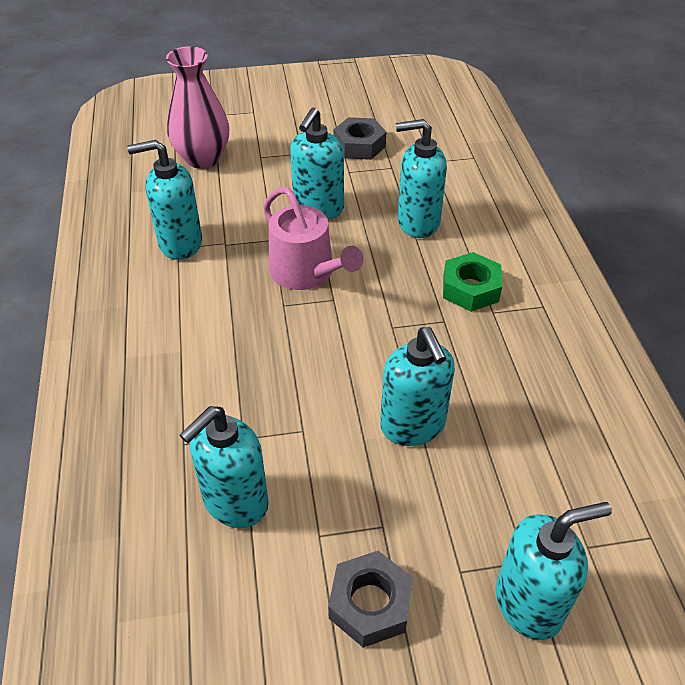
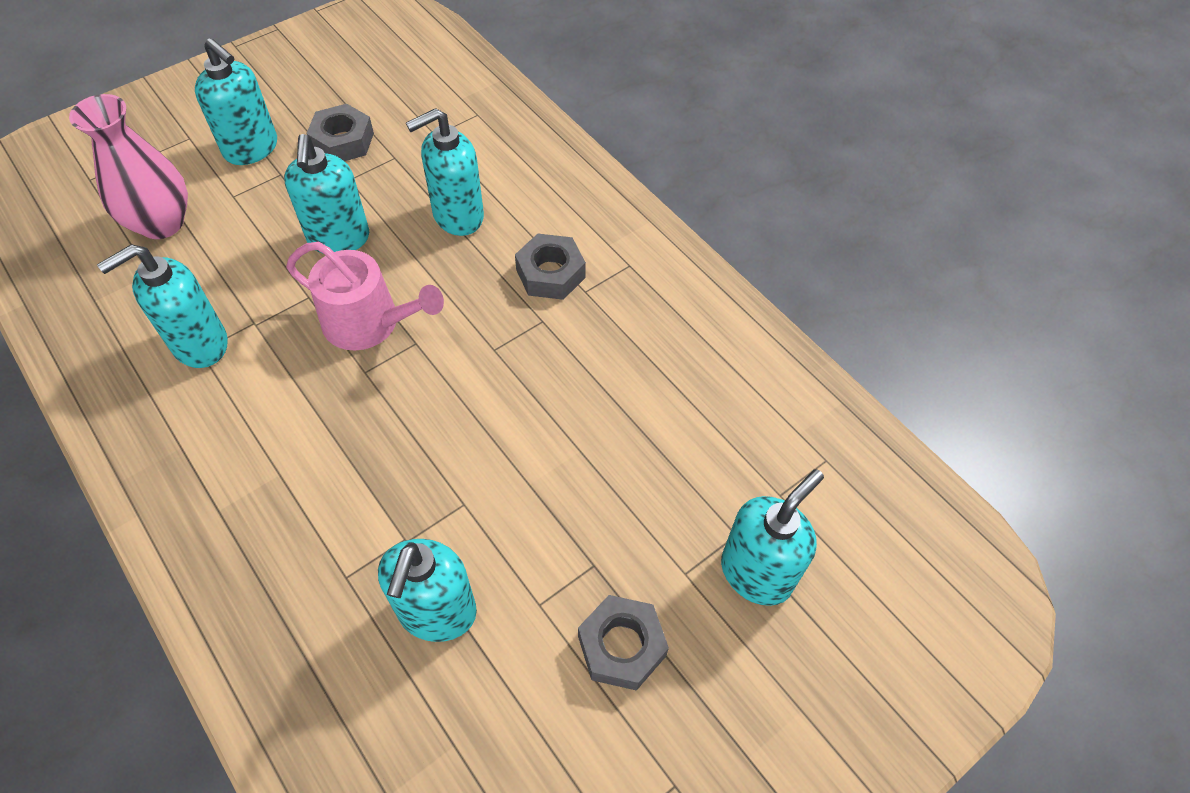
camera: 30 degrees left, 10 degrees up
(413, 426) = (569, 448): turquoise soap dispenser -> turquoise soap dispenser (251, 149)
(470, 288) = (550, 273): green nut -> grey nut

